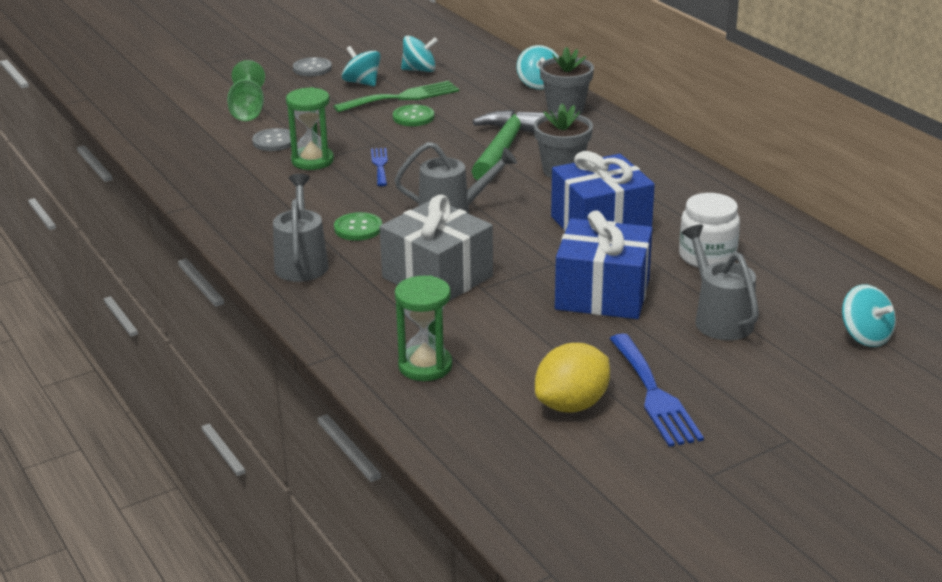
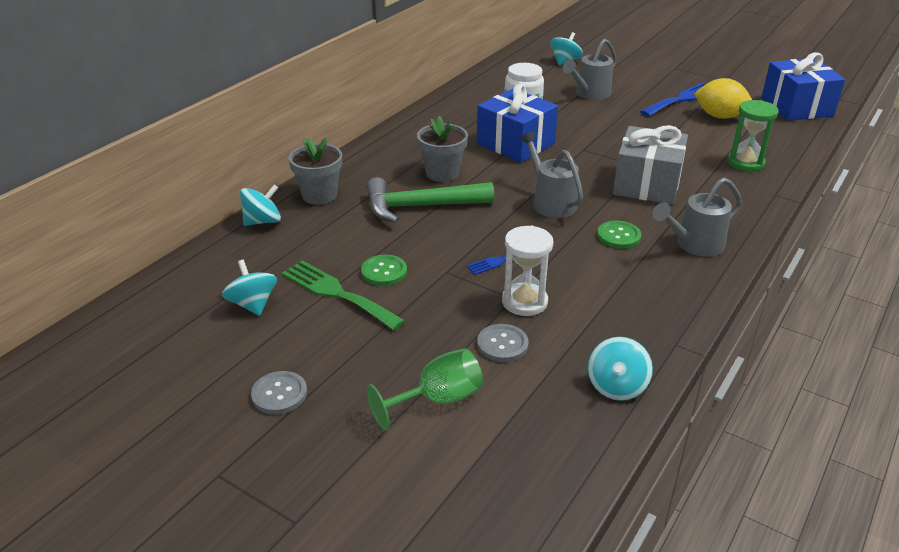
camera: 115 degrees left, 5 degrees up
(312, 161) = (524, 302): green hourglass -> white hourglass
(362, 82) = (308, 335): turquoise spinning top -> turquoise spinning top (617, 386)
(602, 294) = (602, 128): blue gift -> blue gift (796, 107)

